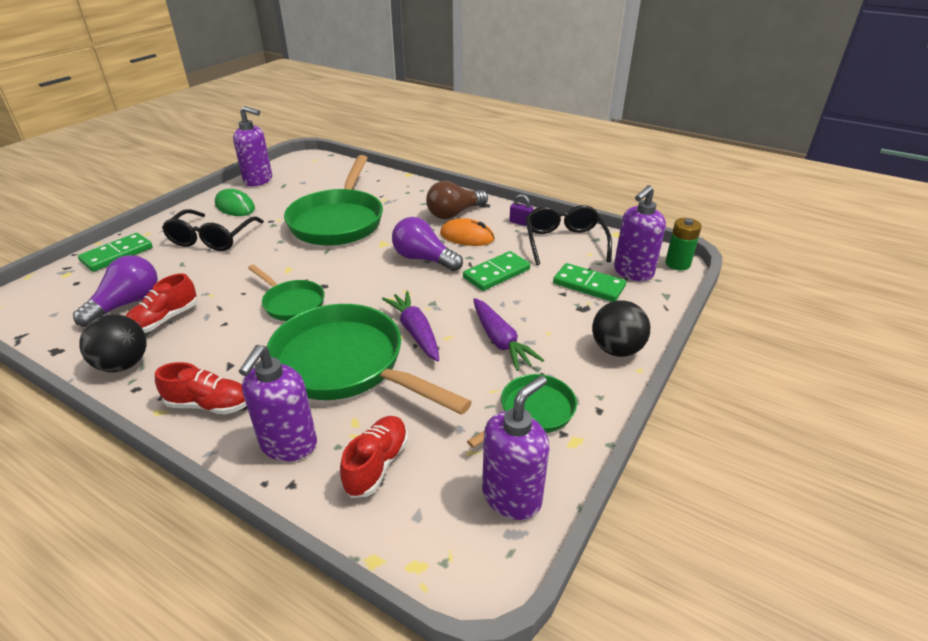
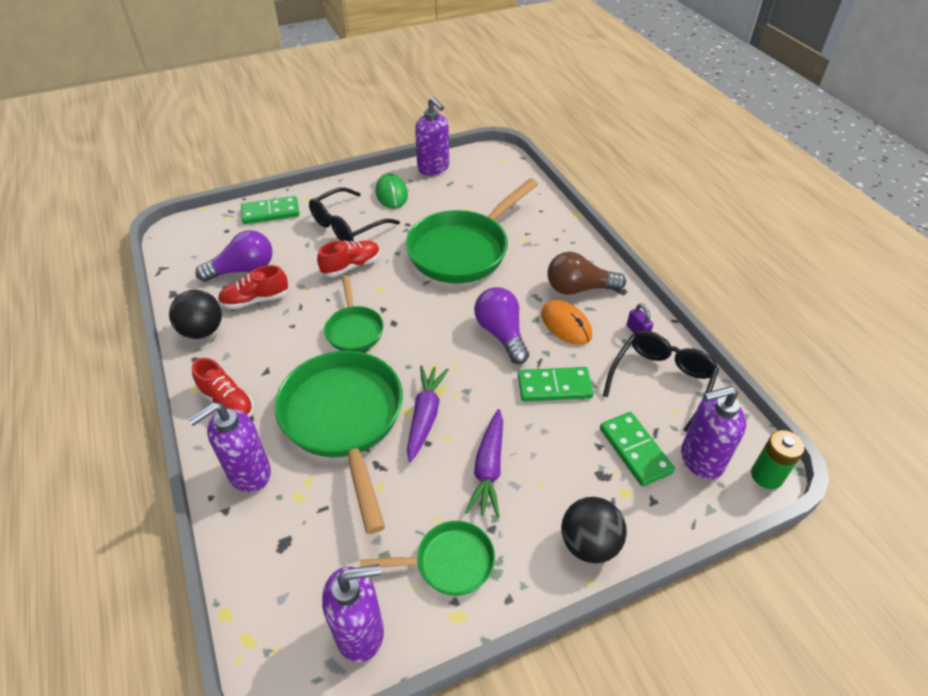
camera: 35 degrees right, 10 degrees up
(377, 464) = (291, 532): red shoe -> red shoe (351, 266)

